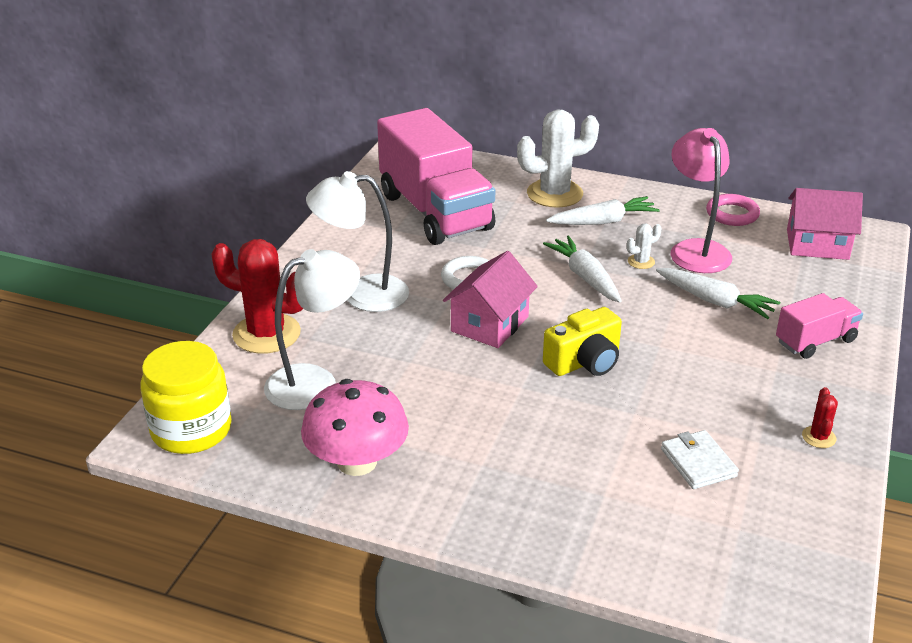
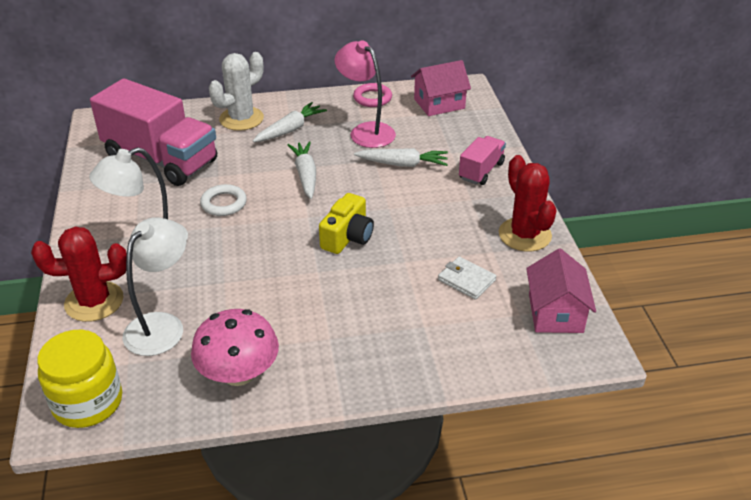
camera: 30 degrees left, 5 degrees up
(489, 324) = (262, 233): pink house -> pink house (555, 313)
(585, 277) = (305, 175): white carrot -> white carrot turned 45 degrees clockwise
(641, 262) = (336, 151): white cactus -> none
(818, 437) = (524, 235): red cactus -> red cactus, size x2.28

